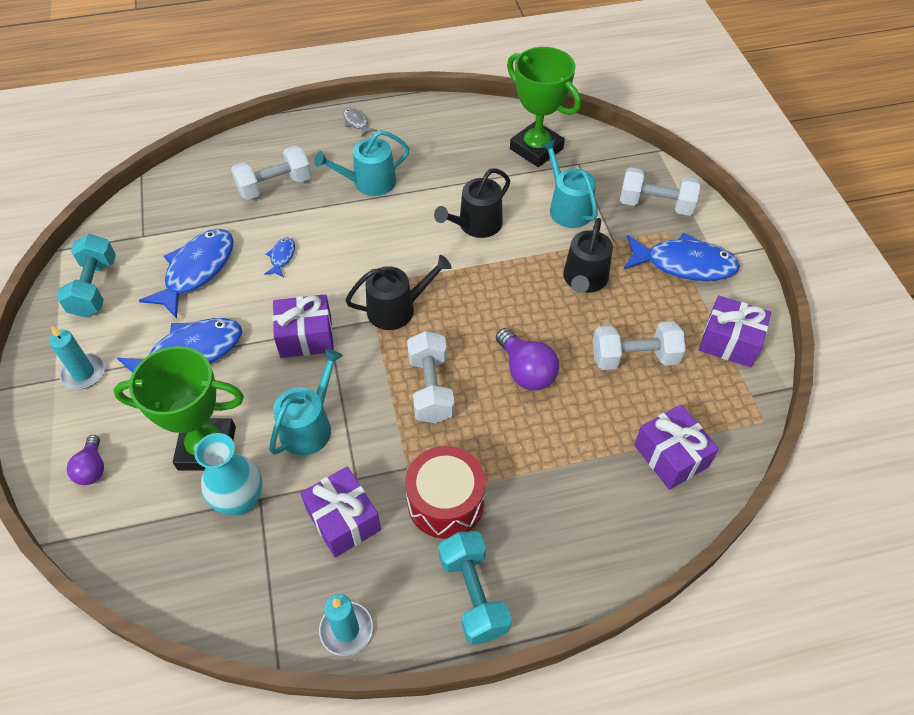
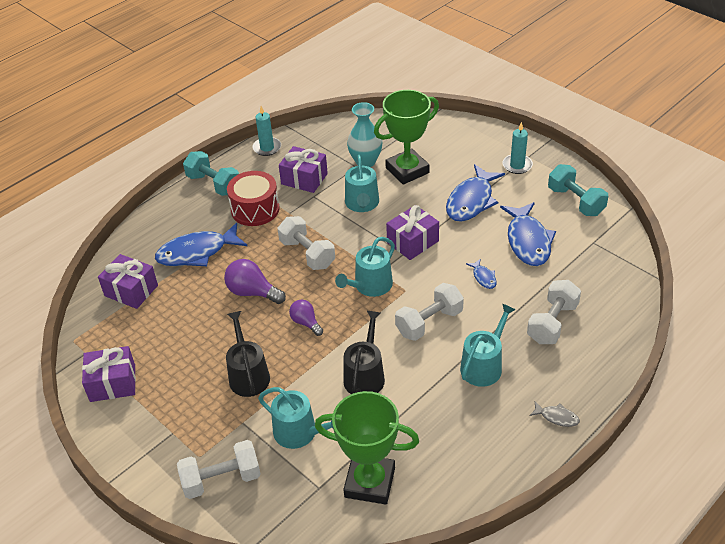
camera: 150 degrees right, 10 degrees down
(92, 468) = (455, 138): purple light bulb -> purple light bulb (306, 323)
(397, 309) = (370, 286): black watering can -> turquoise watering can
(634, 357) = (181, 337): white dumbbell -> white dumbbell (429, 322)
(684, 264) = (171, 431): blue fish -> blue fish (197, 252)

